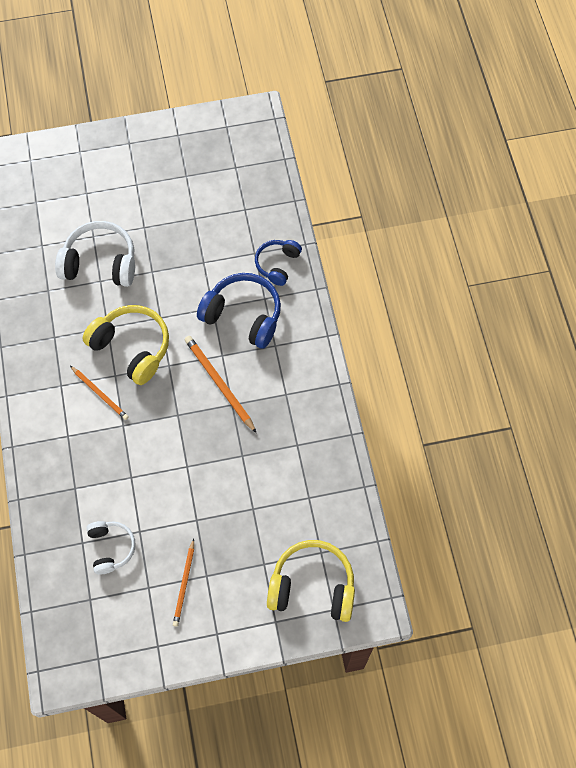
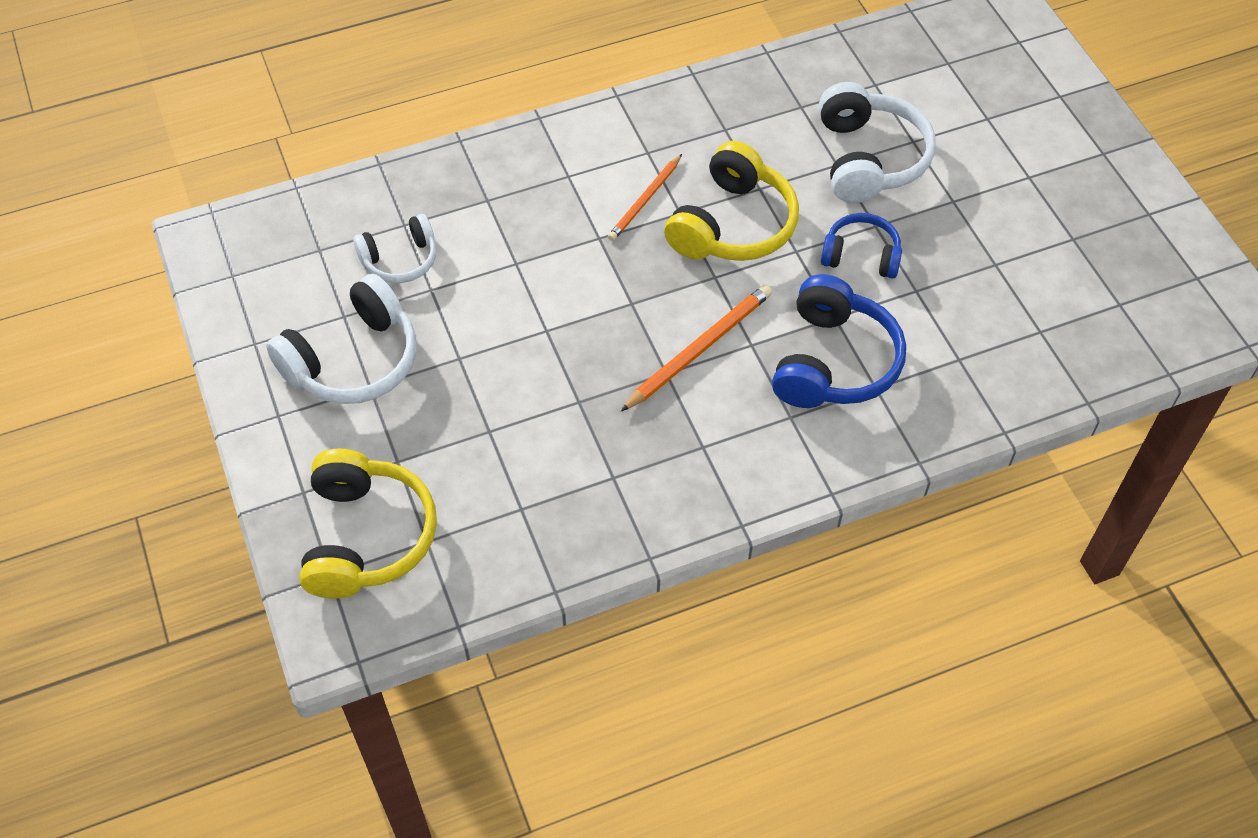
camera: 80 degrees right, 10 degrees down
(184, 584) = (353, 360): orange pencil -> white headphones
(277, 264) = (948, 396): blue headphones -> blue headphones (861, 256)

